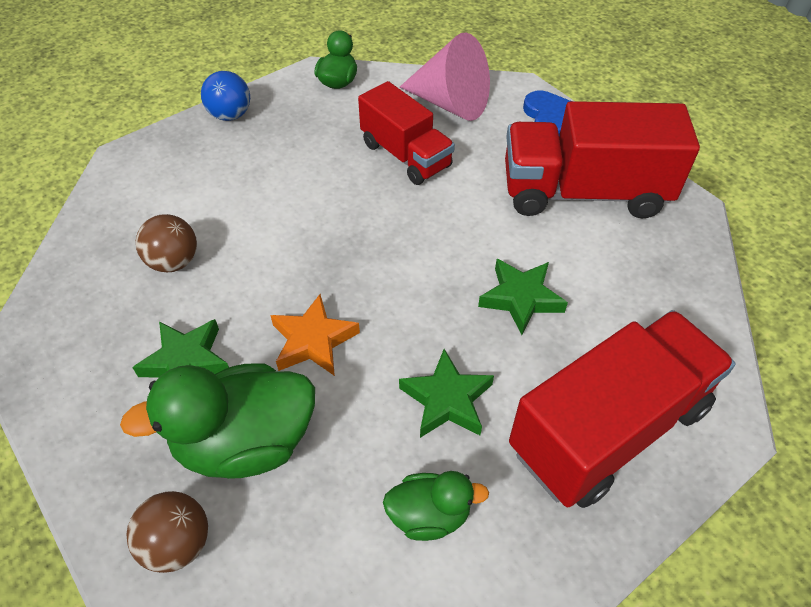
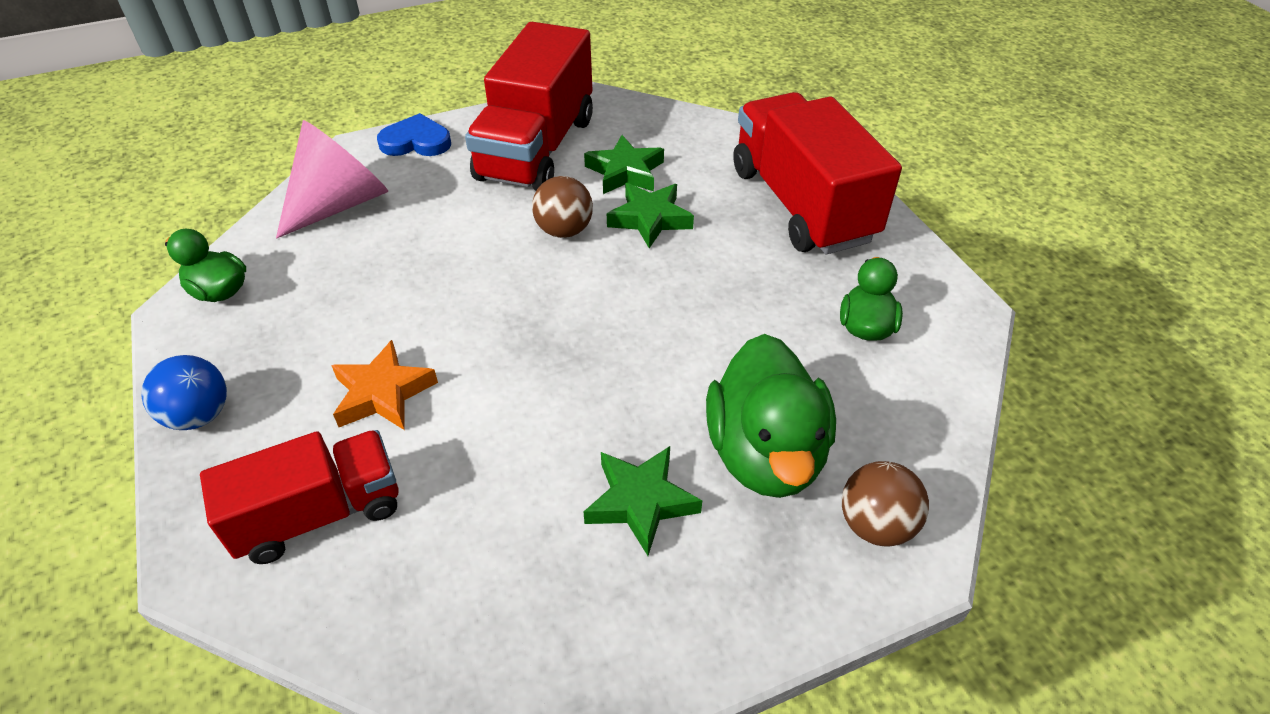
camera: 75 degrees left, 5 degrees down
(174, 262) = (467, 505): brown ball -> brown ball (564, 230)
(313, 340) = (648, 379): orange star -> orange star (382, 393)
(405, 155) = (404, 256): red truck -> red truck (319, 514)
(446, 400) = (750, 292): green star -> green star (625, 172)

